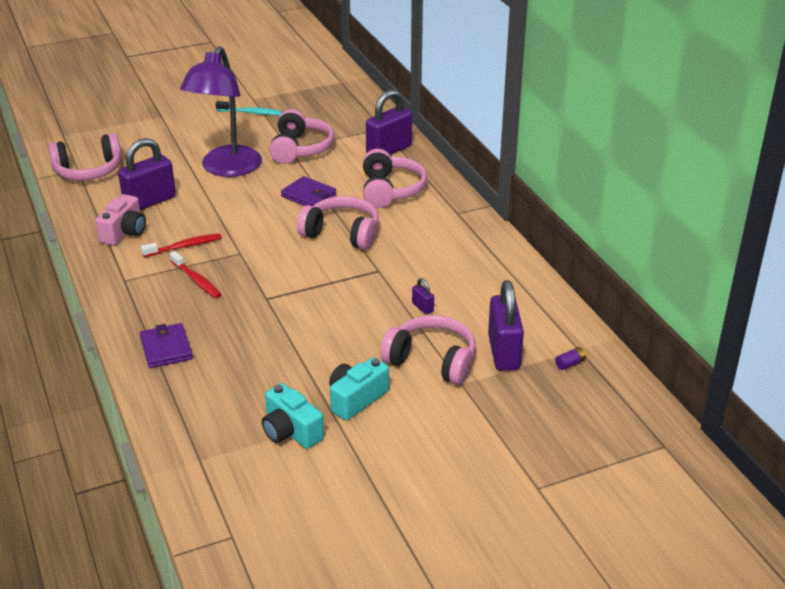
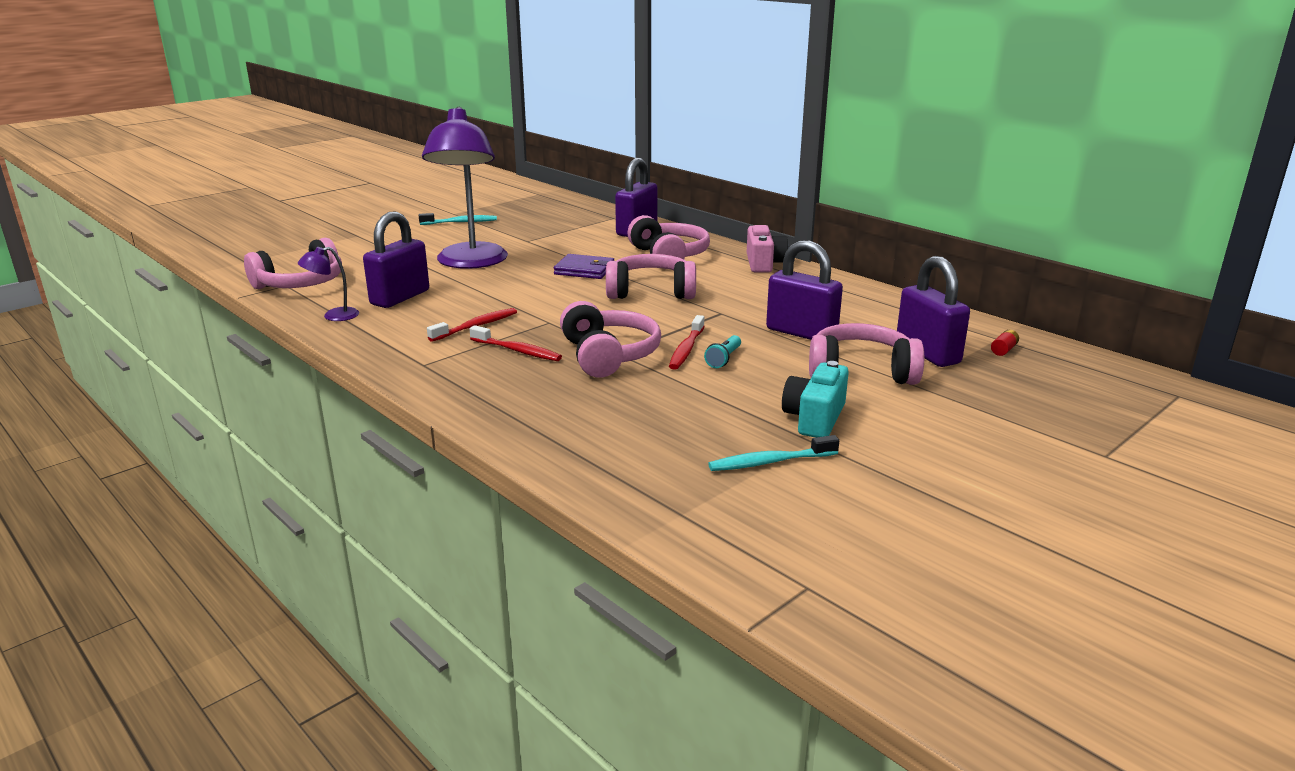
camera: 20 degrees left, 10 degrees down
(92, 213) = (333, 316): none -> purple lamp
(124, 232) = (389, 325): pink camera -> pink camera (764, 263)
(166, 348) = (534, 415): purple wallet -> none
(291, 431) = (769, 462): turquoise camera -> turquoise toothbrush
(300, 149) = (540, 240): pink headphones -> pink headphones (608, 355)
(319, 306) = (686, 349): none -> red toothbrush
(339, 323) = (723, 359): none -> turquoise flashlight
(422, 307) = (801, 333): purple padlock -> purple padlock, size x2.30
(570, 364) = (1003, 350): purple battery -> red battery

